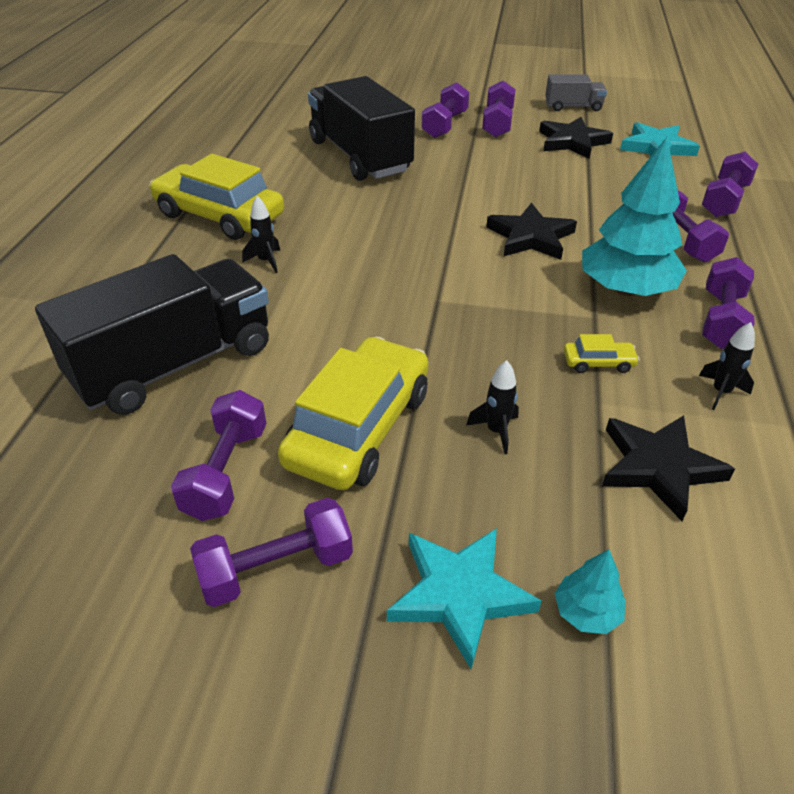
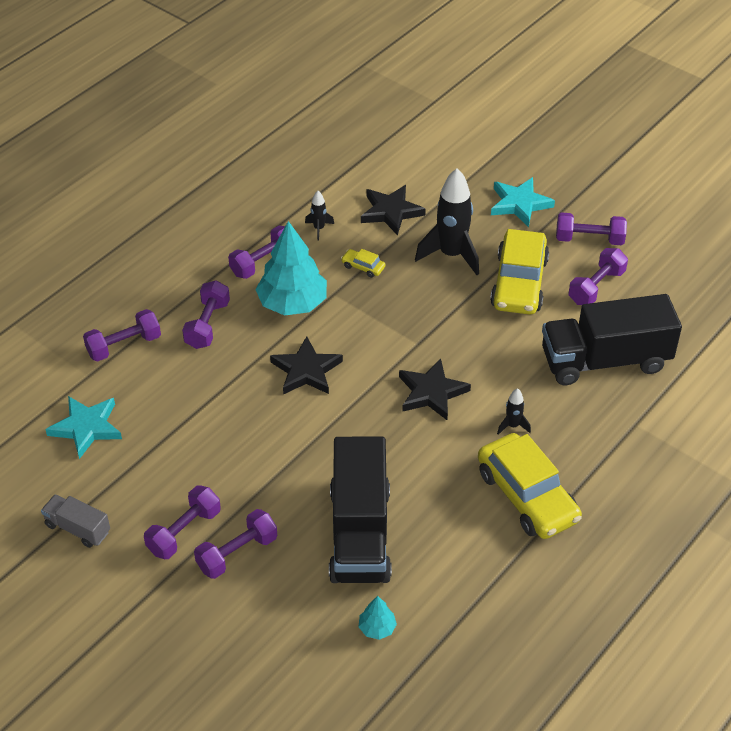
camera: 150 degrees left, 5 degrees up
(359, 428) = (519, 283): yellow car -> yellow car turned 45 degrees counterclockwise
(496, 431) = (451, 255): black rocket -> black rocket, size x2.19
(572, 142) = (148, 469): black star -> black star (431, 392)
(586, 612) = (475, 181): turquoise tree -> turquoise tree (377, 628)

